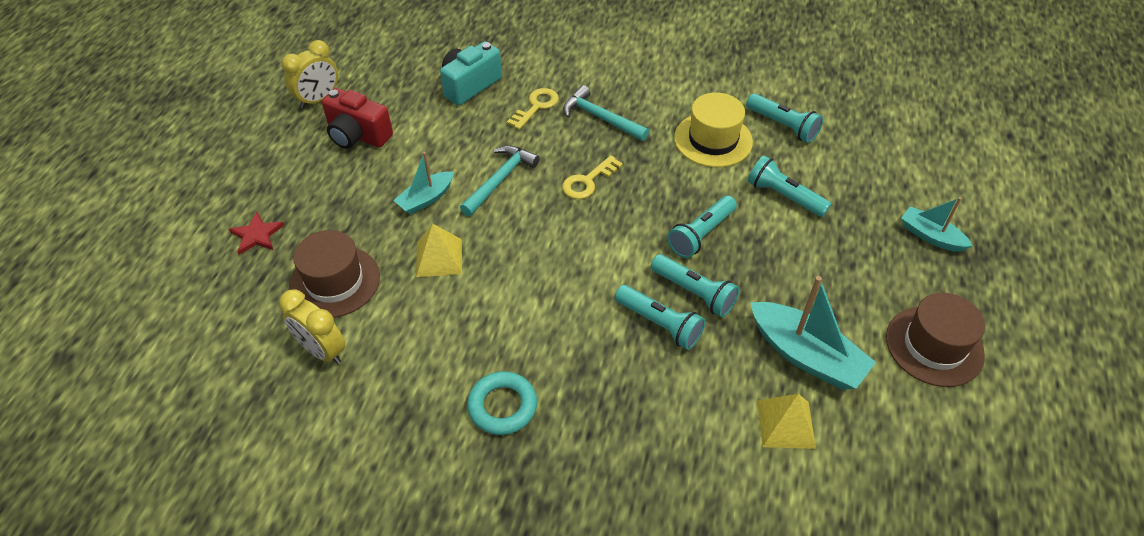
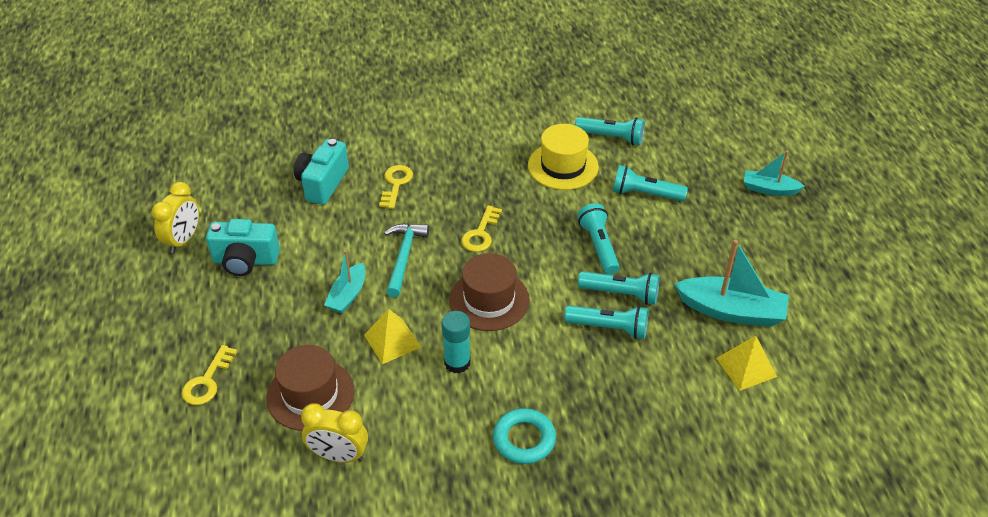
camera: 25 degrees left, 5 degrees down
(257, 235) = (207, 381): red star -> yellow key
(358, 135) = (245, 261): red camera -> turquoise camera
(486, 302) = (457, 363): none -> turquoise glue stick
(600, 118) = (458, 176): turquoise hammer -> none
(701, 234) = (599, 246): turquoise flashlight -> turquoise flashlight turned 150 degrees clockwise
(934, 346) = (816, 270): brown hat -> brown hat (489, 300)

